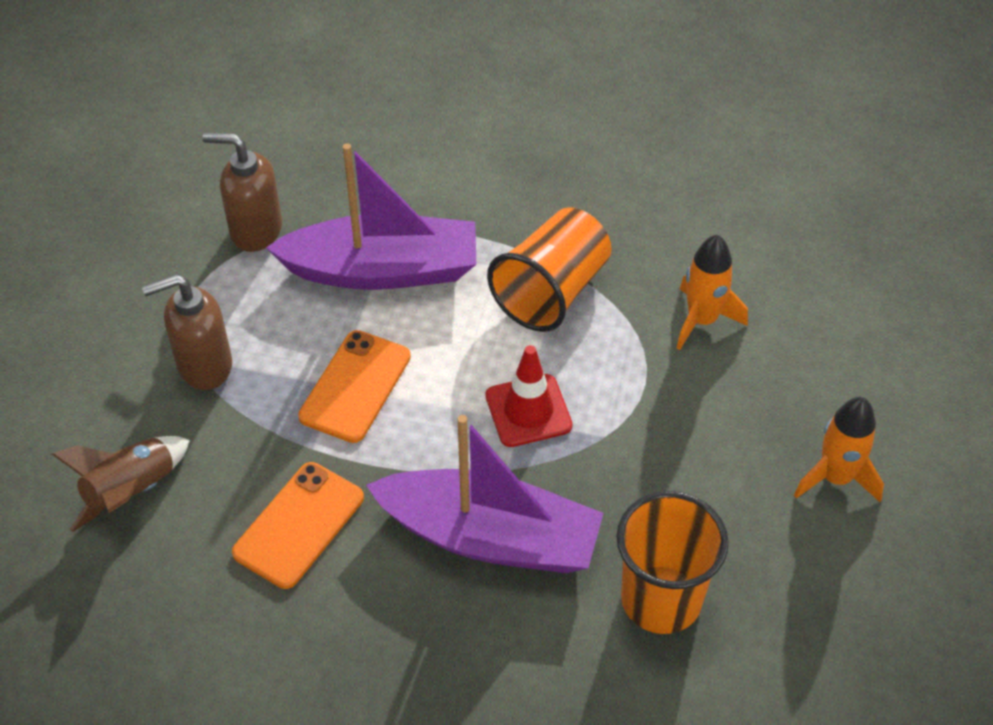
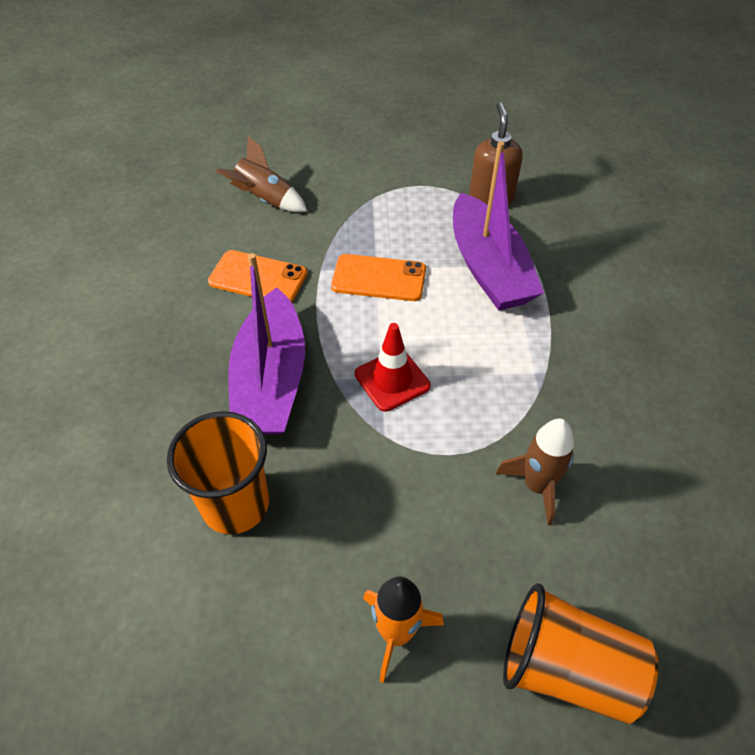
camera: 75 degrees right, 0 degrees up
(204, 365) = (369, 204): brown soap dispenser -> none
(552, 291) = (517, 371): orange cup -> orange cup (567, 669)
(702, 320) = (537, 486): orange rocket -> brown rocket

